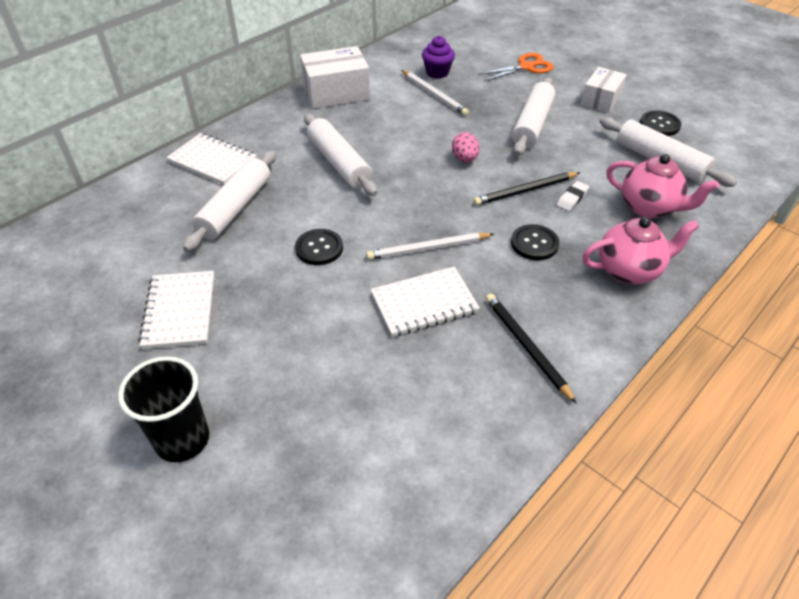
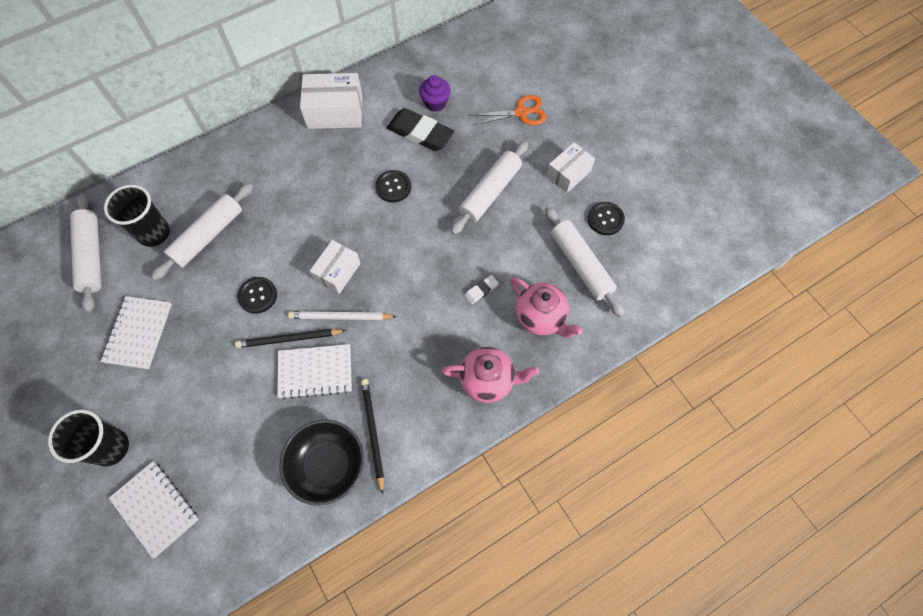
camera: 15 degrees right, 20 degrees up
(167, 217) = (154, 233): none -> black cup
(213, 161) = (206, 176): white notebook -> white notebook (156, 508)
(339, 163) = (306, 202): white rolling pin -> white rolling pin (92, 256)
(404, 211) = (337, 272): none -> white box
(434, 94) = (420, 133): white pencil -> black eraser
(464, 159) = (412, 222): pink egg -> none
(488, 392) = (327, 465): none -> black bowl
(525, 191) = (446, 272): black pencil -> black pencil (289, 339)
(534, 243) = (426, 333): black button -> black button (393, 187)

